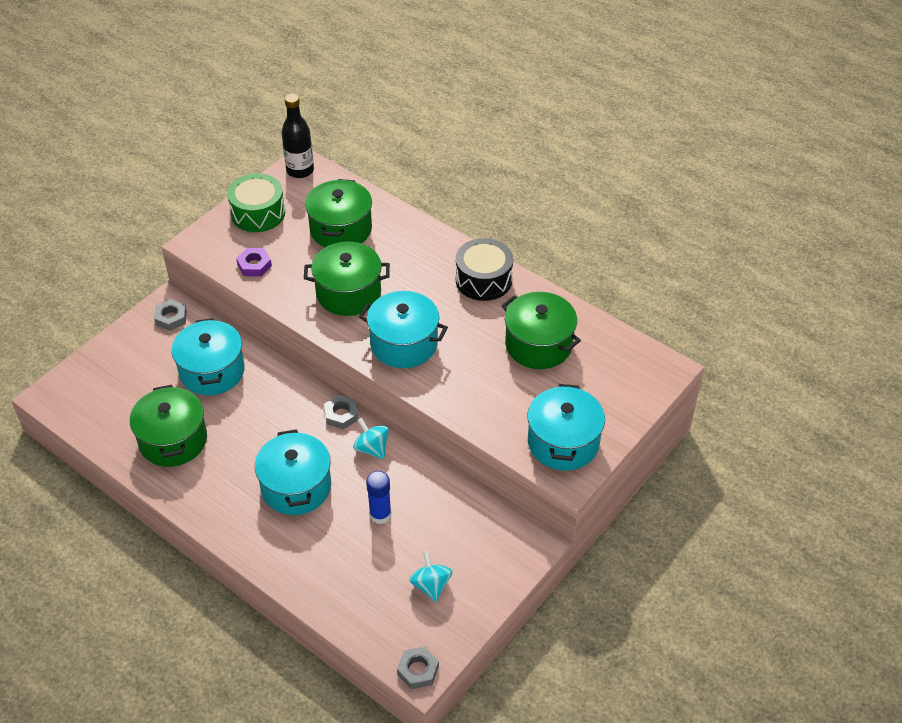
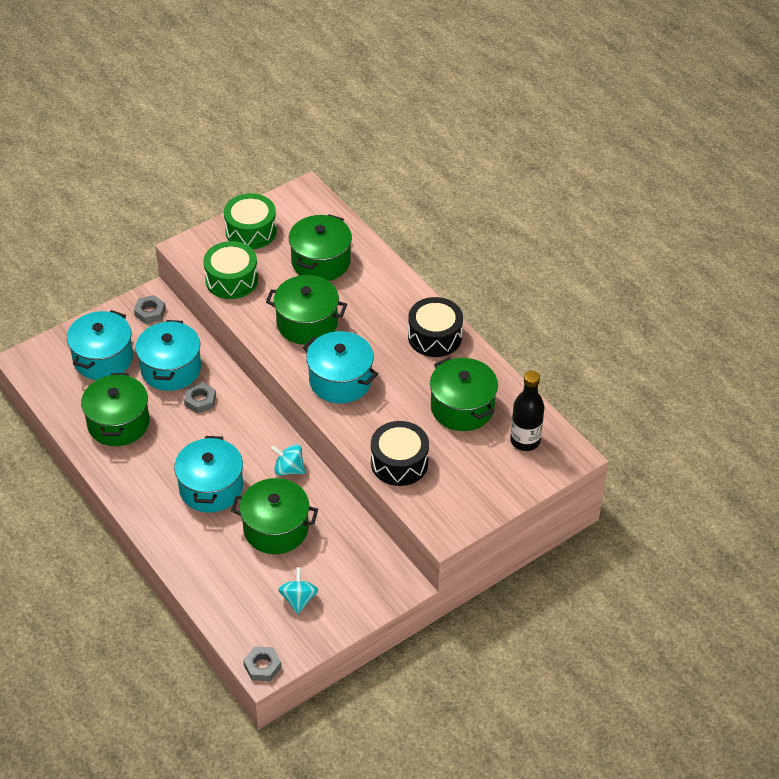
camera: 15 degrees right, 0 degrees up
(254, 265) = (231, 280): purple nut -> green drum
(300, 170) = (303, 197): black bottle -> black bottle (525, 441)
(341, 415) = (272, 433): grey nut -> grey nut (200, 400)
(372, 448) = (288, 469): turquoise spinning top -> turquoise spinning top turned 45 degrees counterclockwise
(380, 514) = (276, 528): blue glue stick -> green pot
(496, 415) = (399, 463): none -> black drum
(563, 442) = (450, 500): turquoise pot -> turquoise pot (103, 358)

